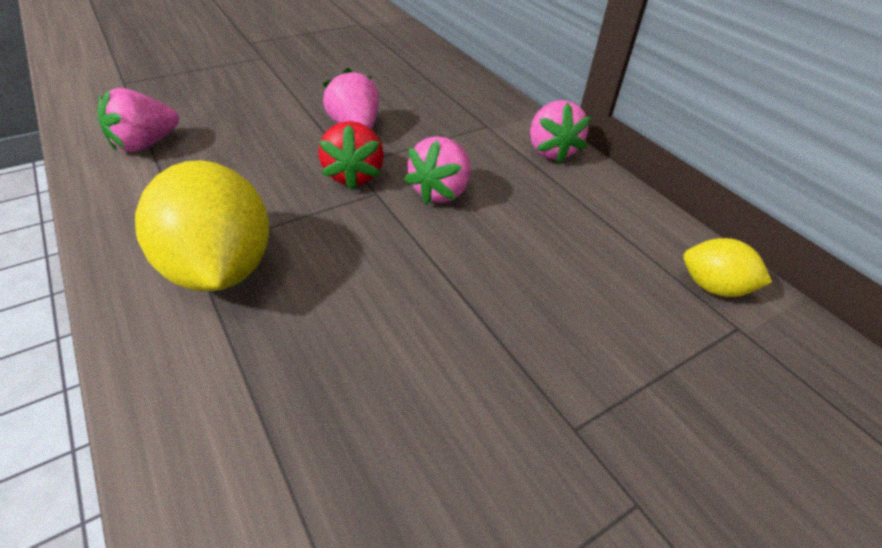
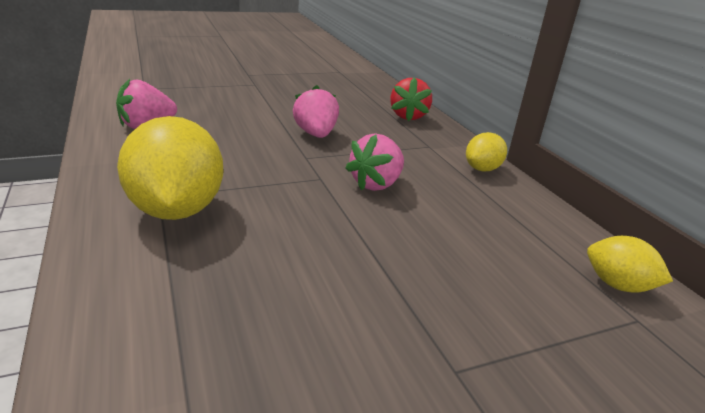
camera: 10 degrees right, 15 degrees down
(354, 175) = (305, 164): red strawberry -> red strawberry (408, 116)
(551, 151) = (482, 169): pink strawberry -> yellow lemon

